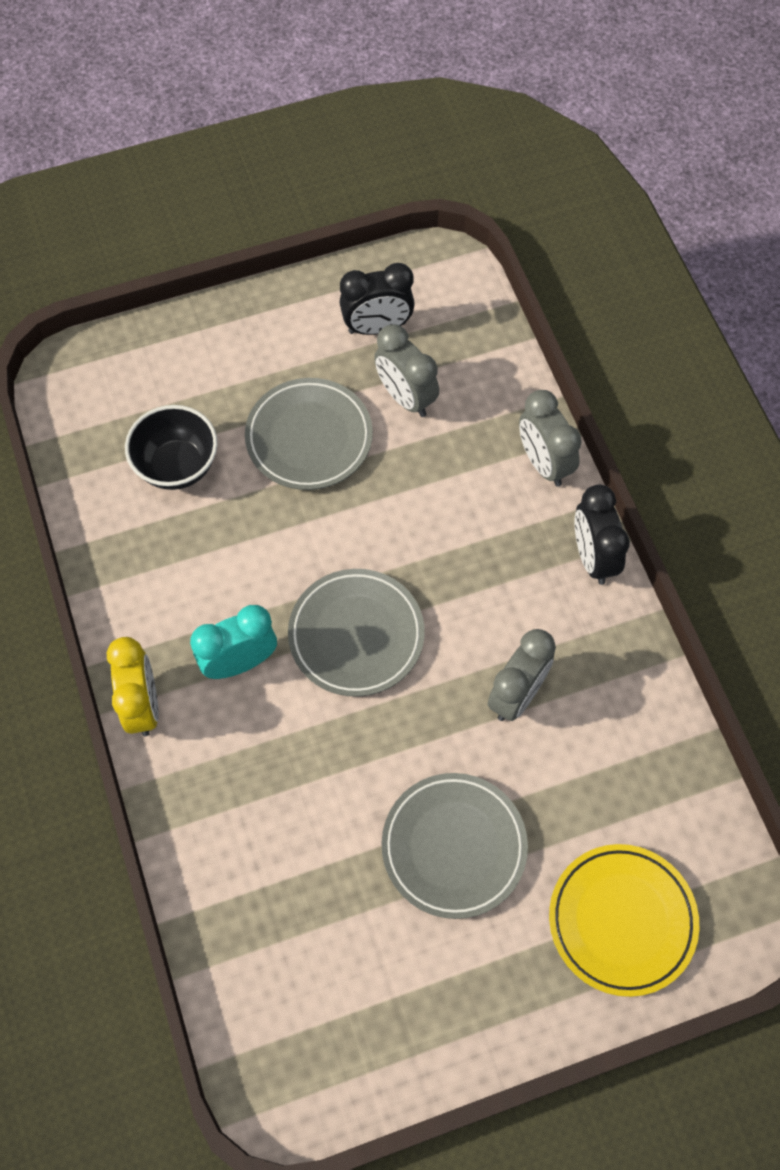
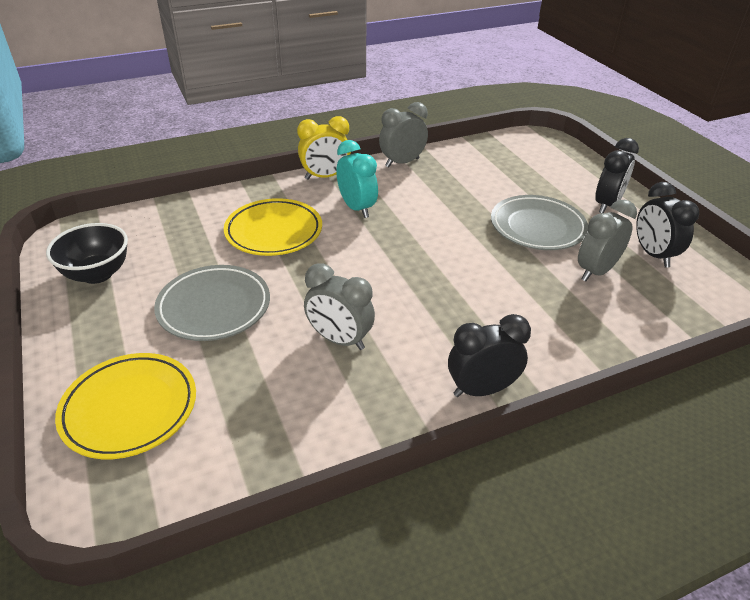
camera: 85 degrees right, 25 degrees down
(177, 466) = (493, 178): black bowl -> black bowl (97, 274)
(263, 342) = (607, 204): none -> black clock
(291, 779) = (274, 232): none -> yellow plate
(356, 635) = (382, 255): grey plate -> none
(544, 463) = (569, 354): grey clock -> grey clock (402, 163)

